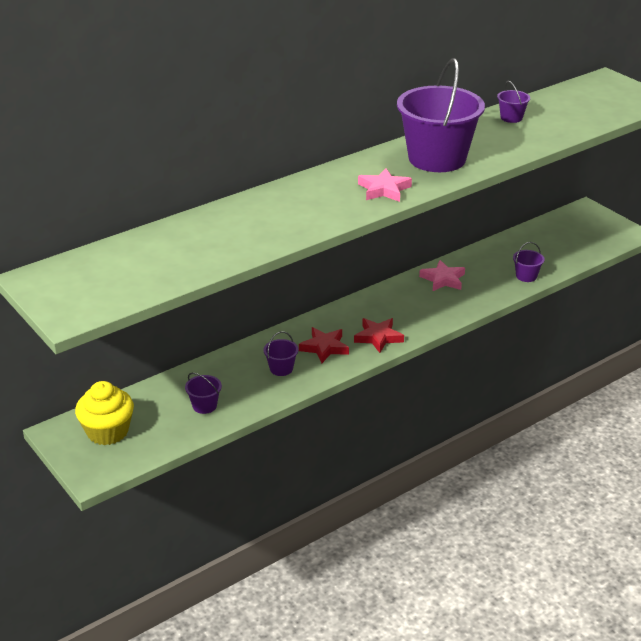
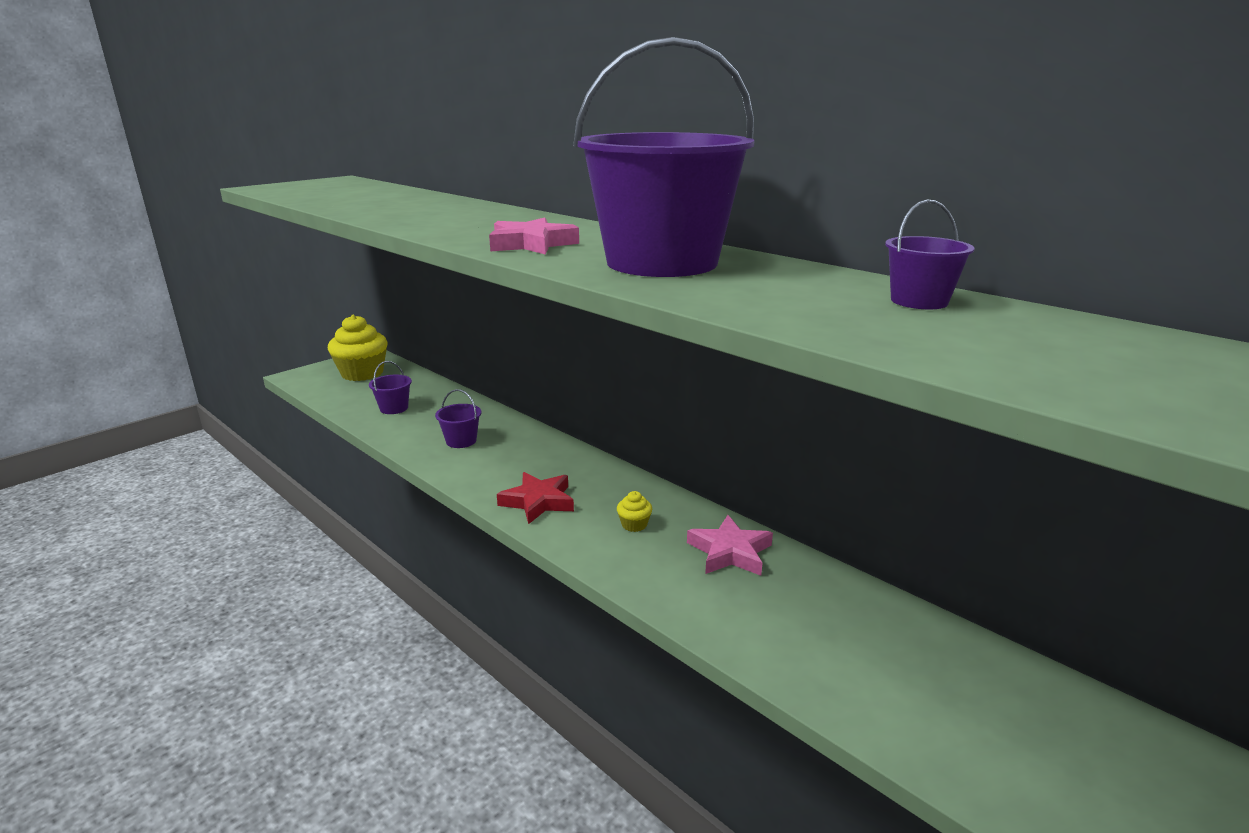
camera: 80 degrees right, 10 degrees down
(324, 347) = (508, 464): red star -> none
(411, 305) = (634, 524): none -> yellow cupcake
(526, 276) = (801, 663): purple bucket -> none

